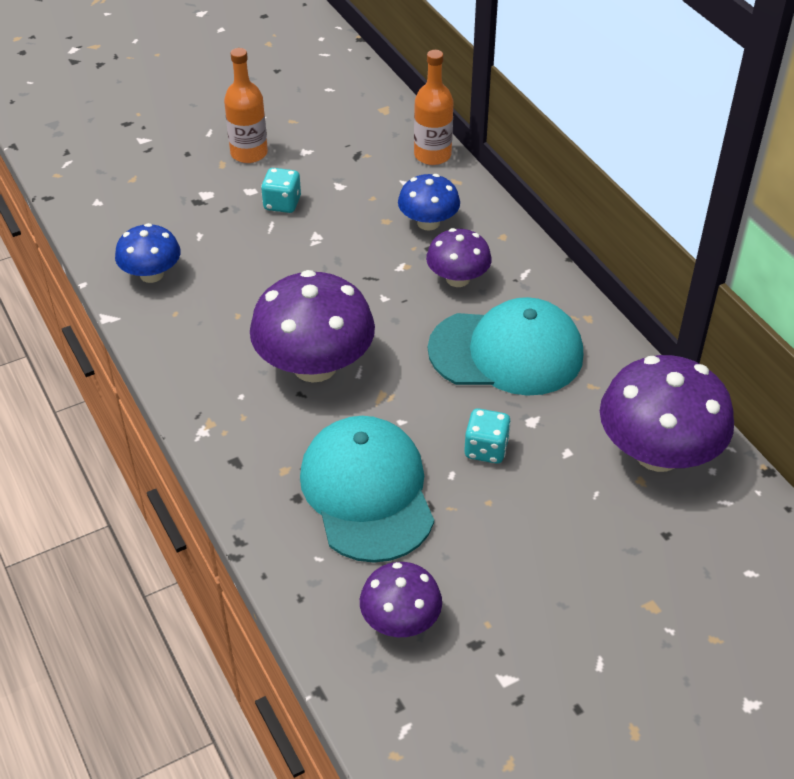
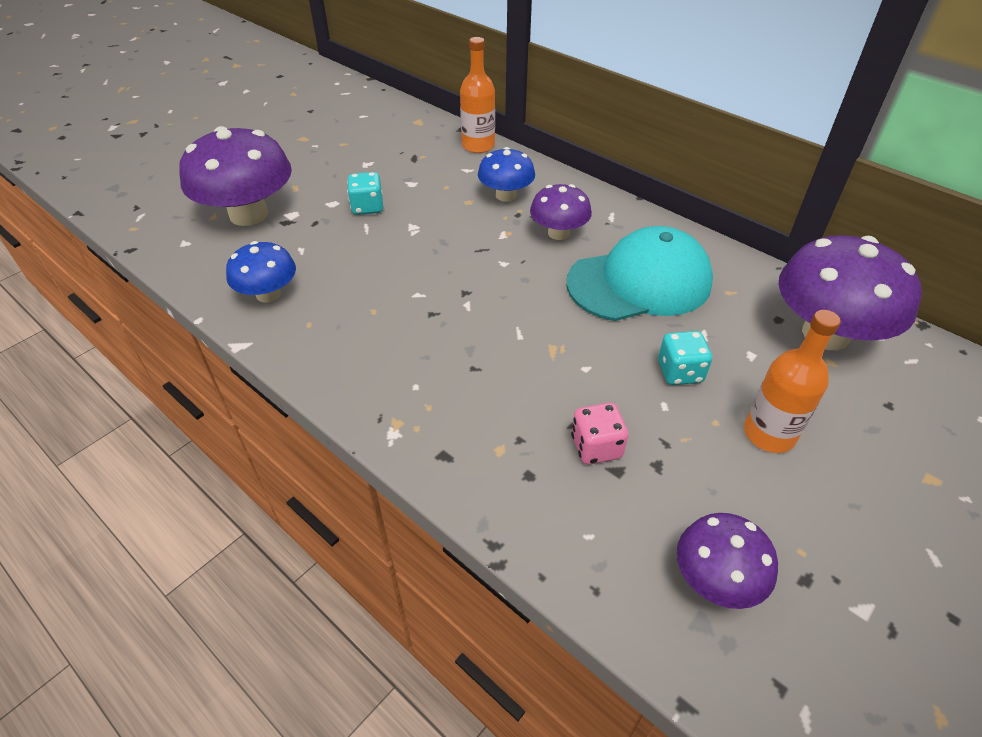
camera: 20 degrees left, 0 degrees up
(249, 153) = (316, 174): orange bottle -> orange bottle (769, 434)
(314, 365) = (473, 338): purple mushroom -> purple mushroom (249, 214)
(367, 492) = (596, 447): turquoise cap -> pink dice

